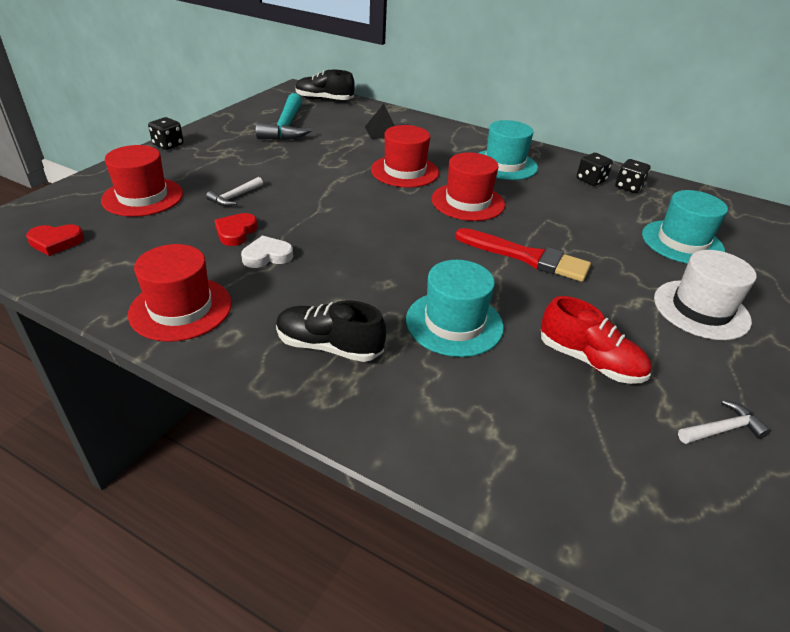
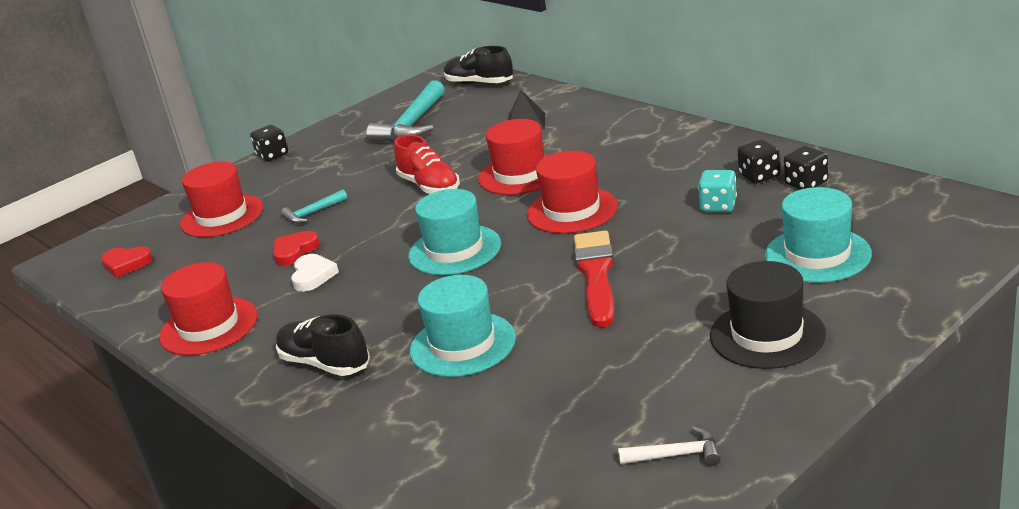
camera: 25 degrees right, 10 degrees down
(235, 197) = (312, 213): white hammer -> turquoise hammer
(267, 256) = (313, 276): white heart -> white heart turned 90 degrees clockwise
(504, 165) = (655, 160): turquoise hat -> turquoise hat (455, 250)
(526, 257) = (596, 275): red brush -> red brush turned 135 degrees counterclockwise
(579, 202) = (718, 206): none -> turquoise dice
(589, 361) = (582, 385): red shoe -> red shoe (429, 186)
(701, 309) = (767, 335): white hat -> black hat

